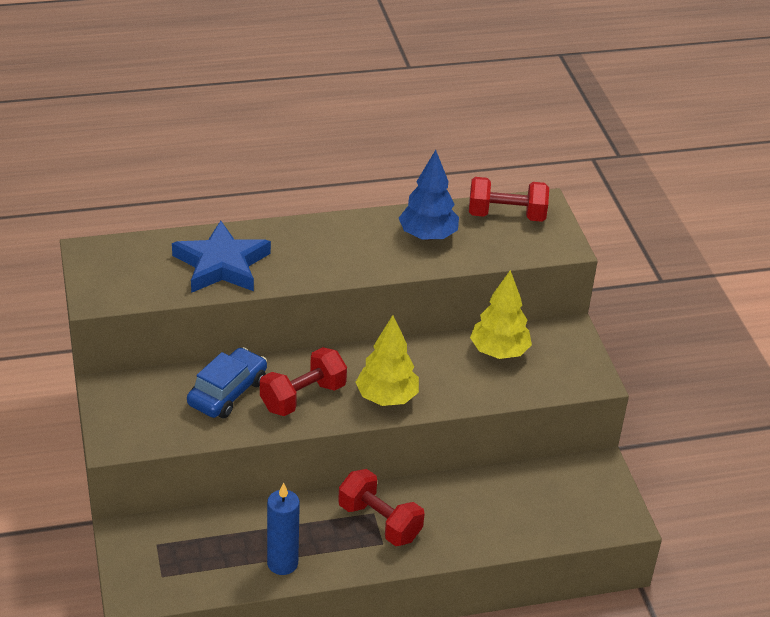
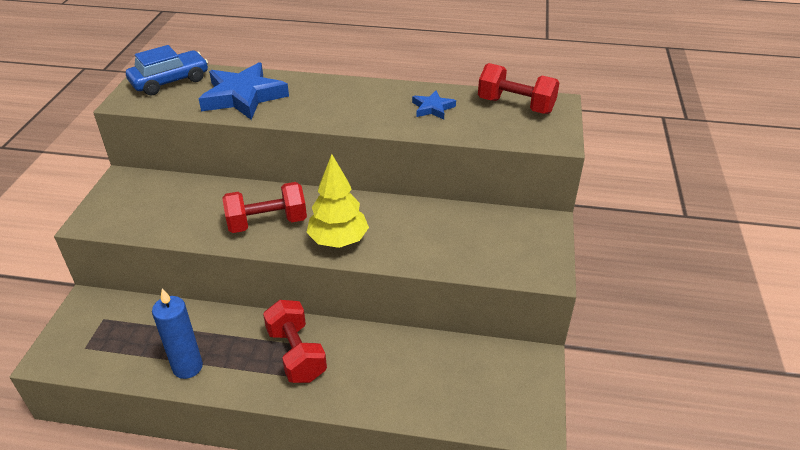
camera: 25 degrees right, 0 degrees up
(227, 392) = (210, 204): blue car -> blue car (170, 81)
(428, 236) = (433, 108): blue tree -> blue star
(499, 352) = (467, 226): yellow tree -> none

